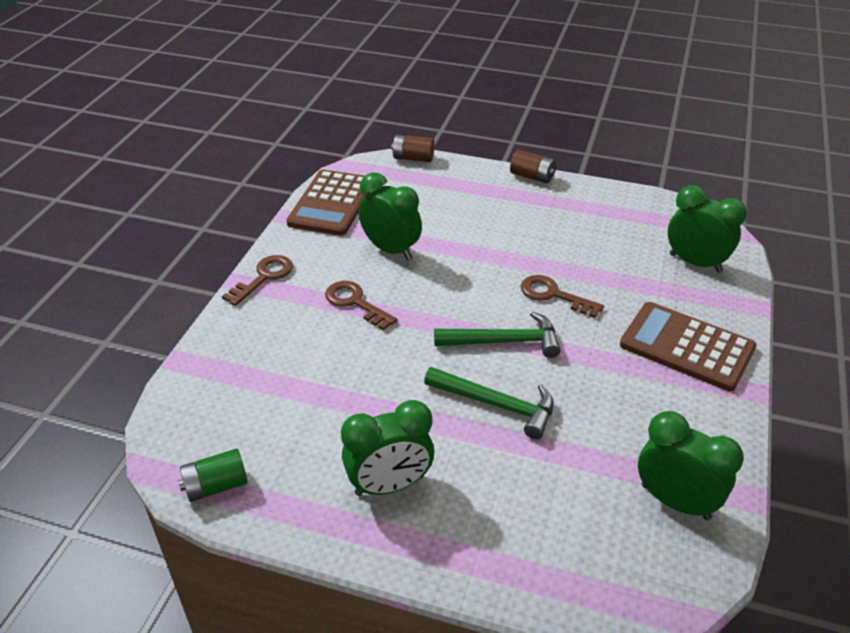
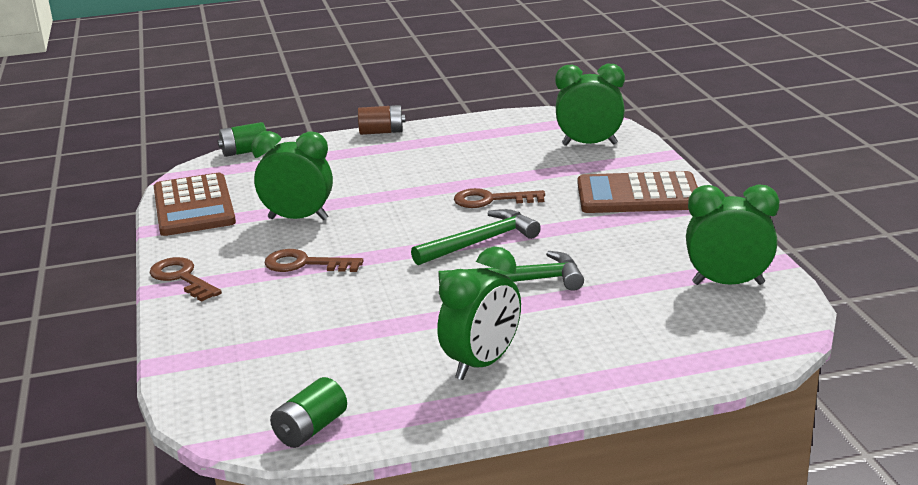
camera: 30 degrees left, 15 degrees down
(264, 277) = (182, 278): brown key -> brown key turned 45 degrees counterclockwise
(413, 158) = (245, 152): brown battery -> green battery

